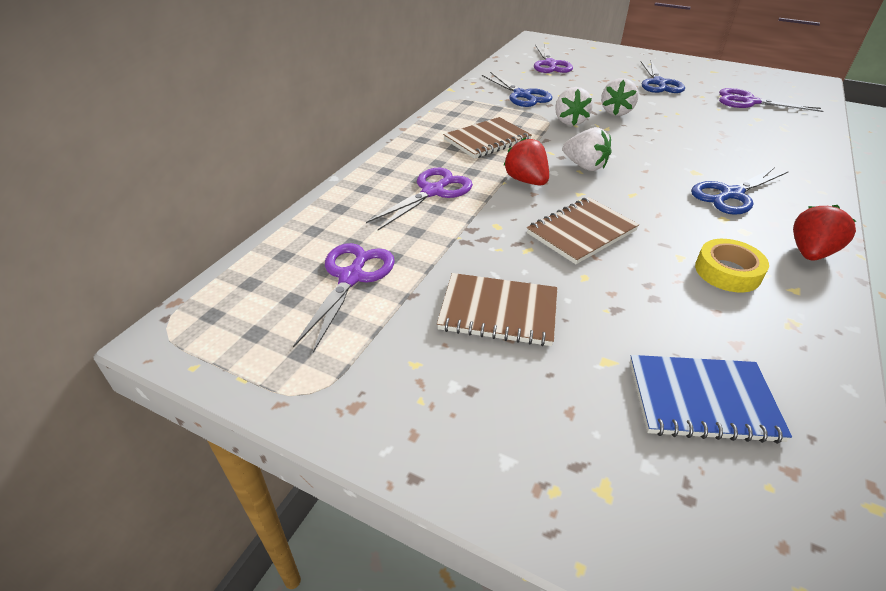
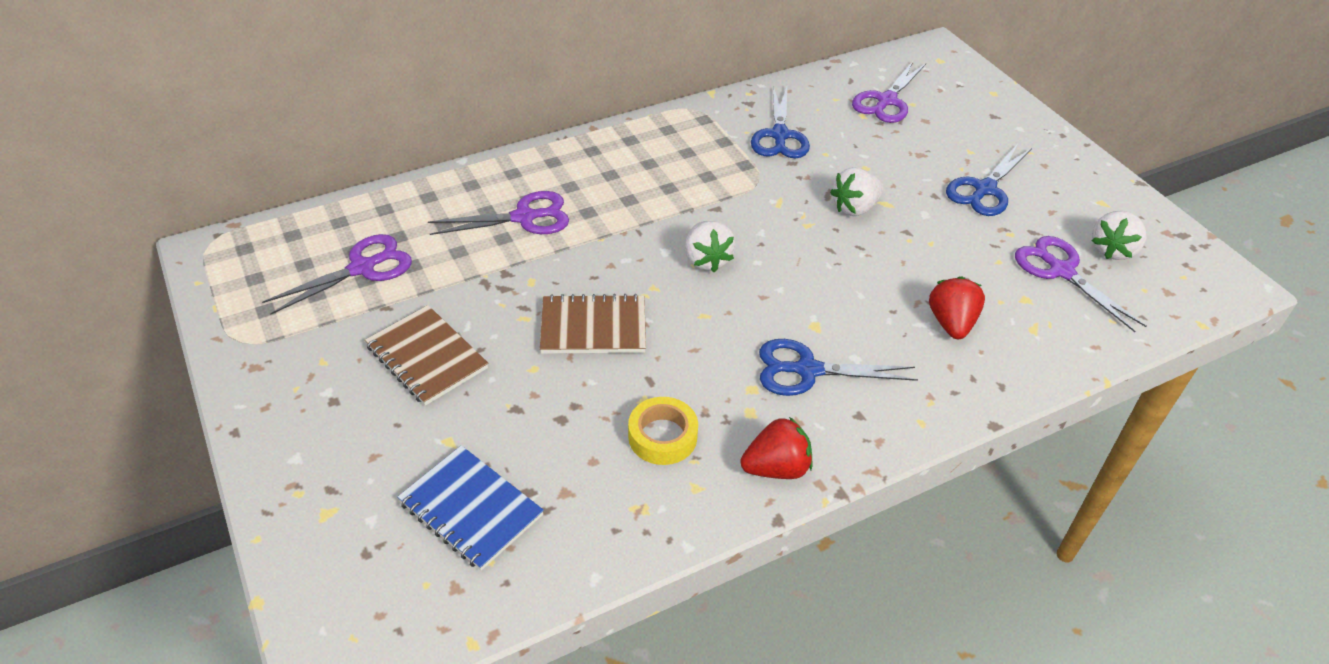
camera: 35 degrees right, 5 degrees up
(487, 140) = (654, 181): brown notebook -> none
(526, 181) = (623, 248): red strawberry -> red strawberry (951, 323)
(570, 121) = (779, 196): white strawberry -> white strawberry (1112, 250)

